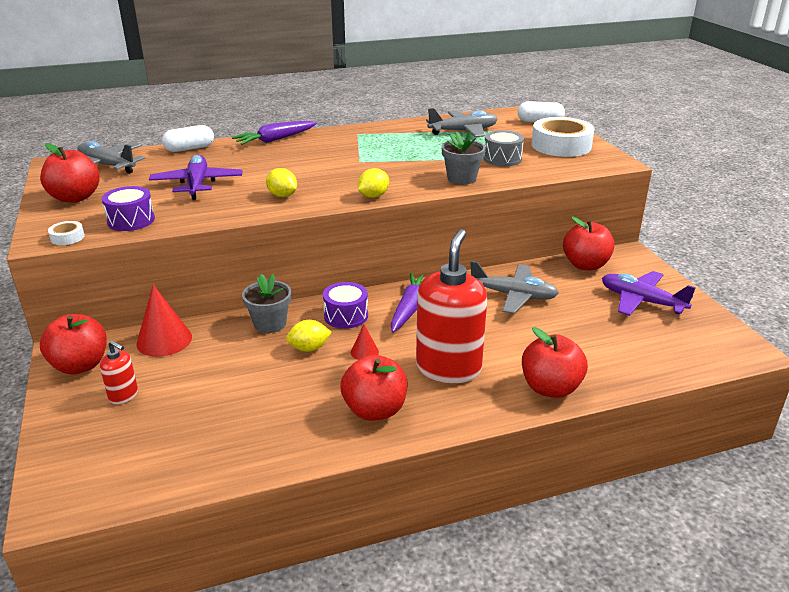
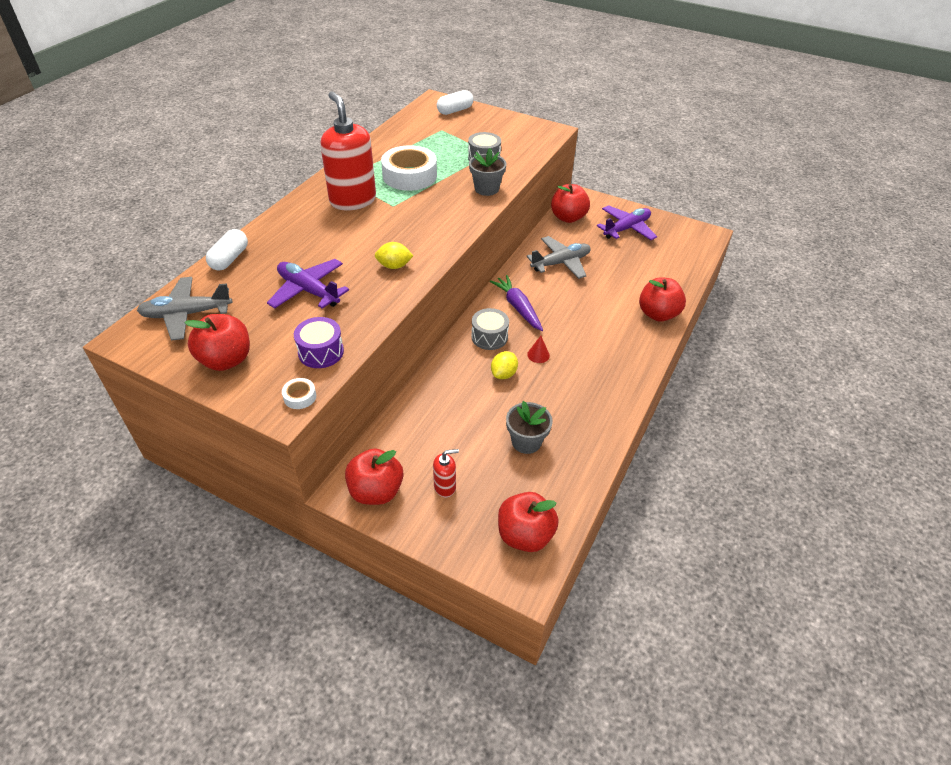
camera: 45 degrees left, 15 degrees up
(164, 340) = (402, 432): red cone -> none
(270, 324) = (452, 373): grey flower pot -> grey flower pot (526, 441)
(275, 140) = (289, 214): purple carrot -> none
(346, 316) = (489, 337): purple drum -> grey drum
(373, 196) = (456, 233): yellow lemon -> none
(375, 410) = (598, 387): red apple -> red apple (525, 535)
(448, 368) = (596, 335): red soap dispenser -> red soap dispenser (353, 200)
(463, 131) = (418, 142): grey plane -> none
(561, 145) = (501, 129): white tape -> white tape (409, 176)
(641, 301) = (626, 229): purple plane -> purple plane turned 150 degrees clockwise

